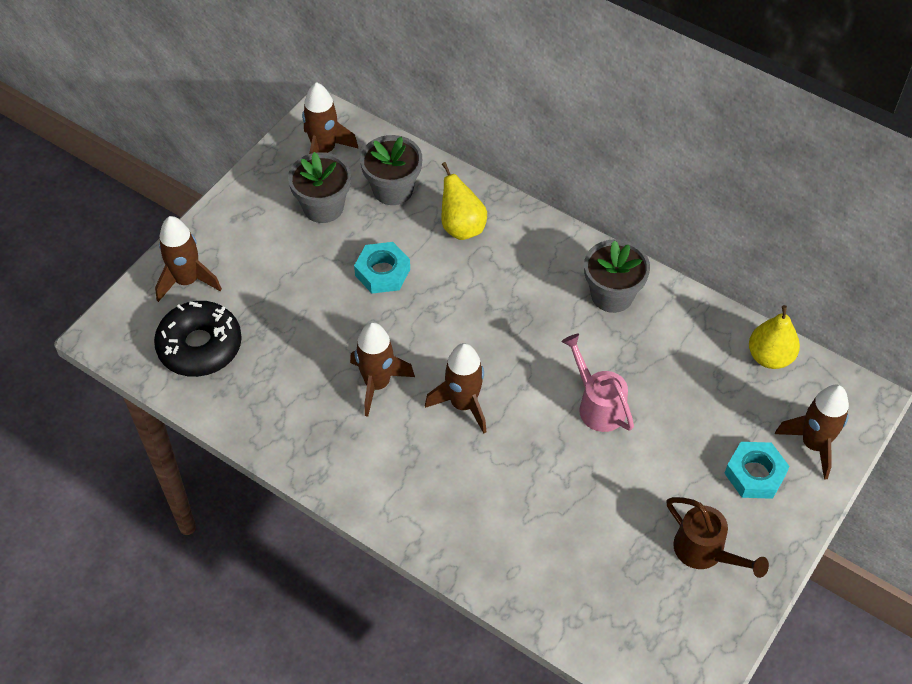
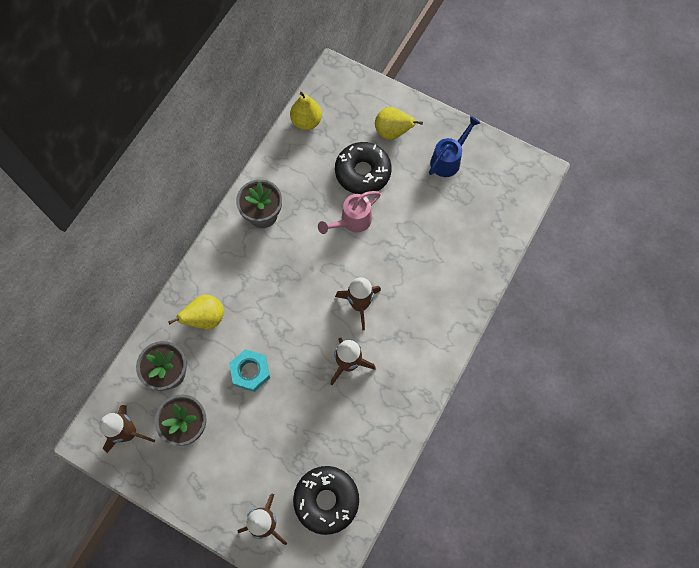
camera: 95 degrees left, 15 degrees up
(681, 426) = (363, 172): none -> black donut
(705, 552) = (448, 160): brown watering can -> blue watering can
(755, 474) = (392, 132): turquoise nut -> yellow pear
(813, 444) = (368, 101): brown rocket -> none

